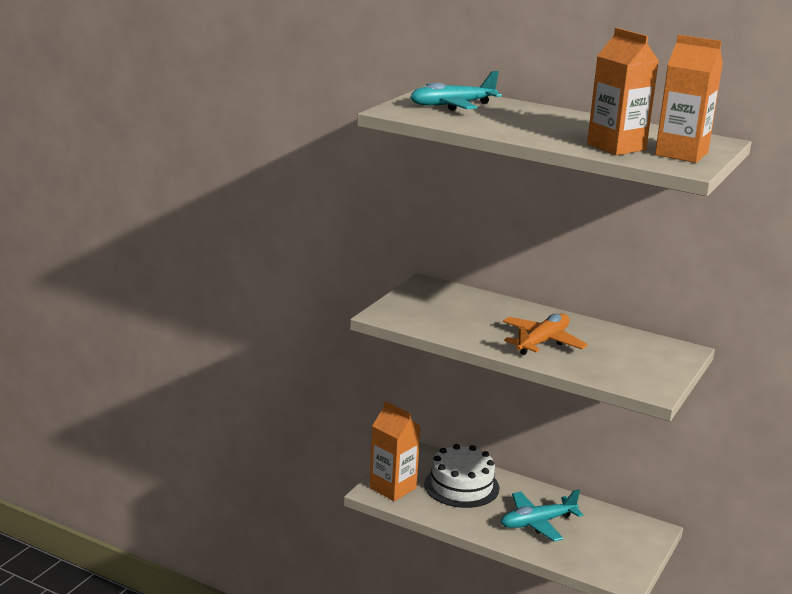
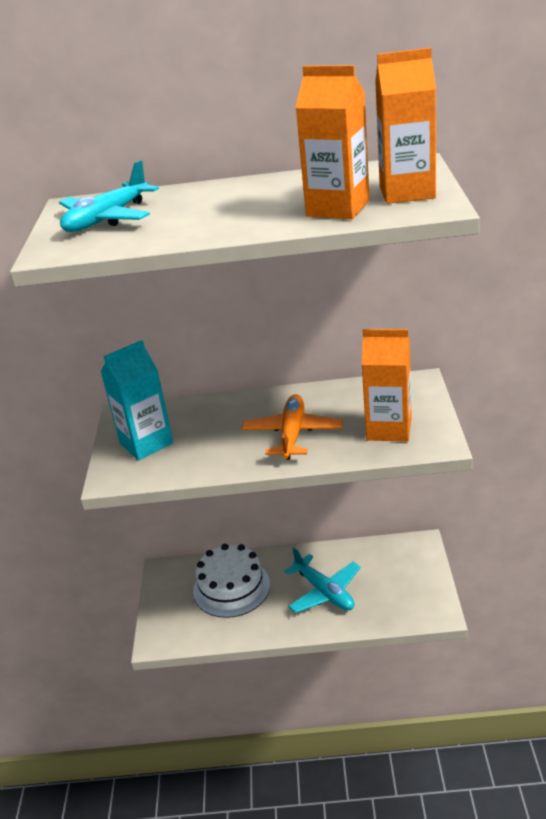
camera: 25 degrees left, 10 degrees up
(393, 488) = (171, 625): orange carton -> orange carton (389, 429)
(426, 306) = (146, 443): none -> turquoise carton
(537, 523) = (324, 592): turquoise plane -> turquoise plane turned 75 degrees counterclockwise

